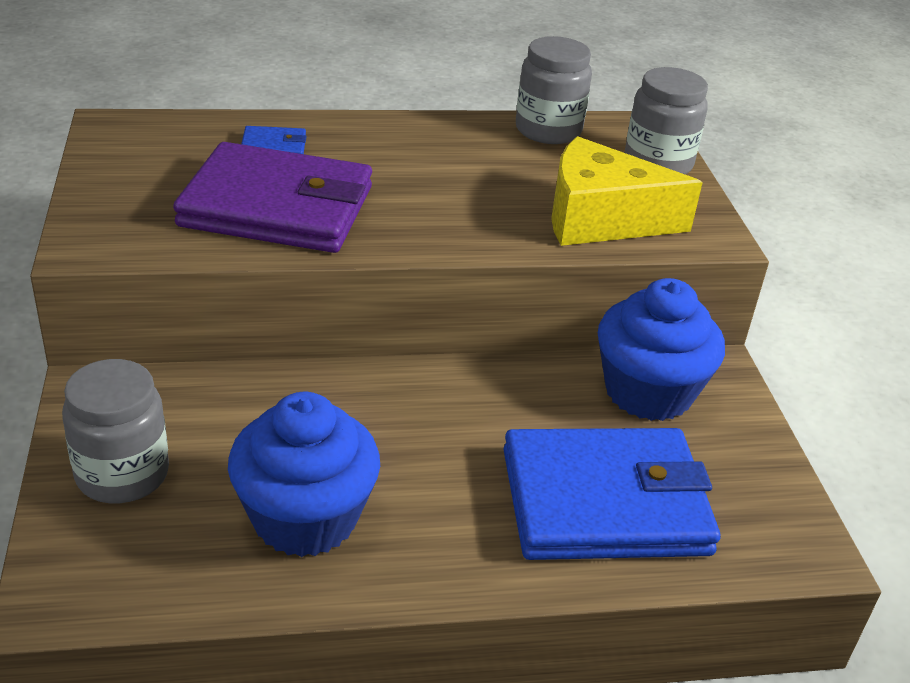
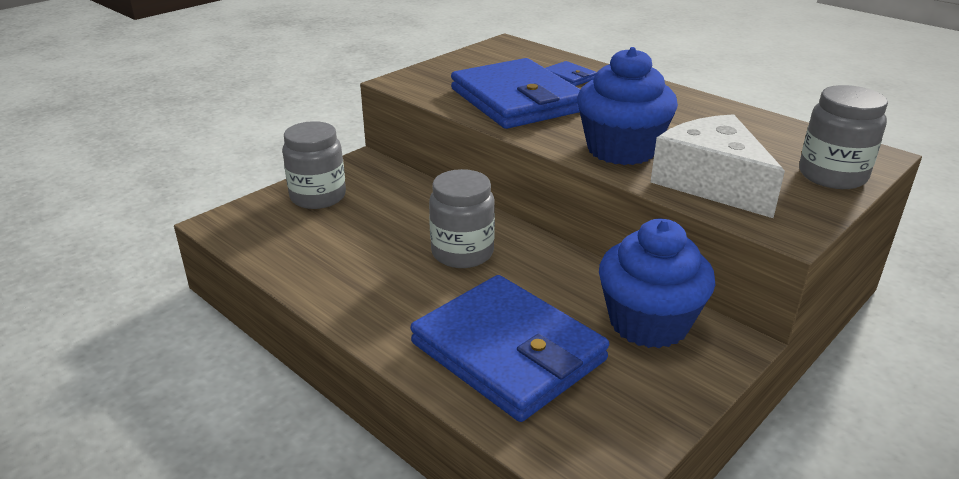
camera: 55 degrees right, 5 degrees down
(277, 207) = (516, 100): purple wallet -> blue wallet
(305, 518) = (352, 256): blue cupcake -> blue cupcake (621, 149)
(548, 130) = (775, 128): grey jar -> grey jar (462, 253)
(601, 219) = (712, 183): yellow cheese -> white cheese

